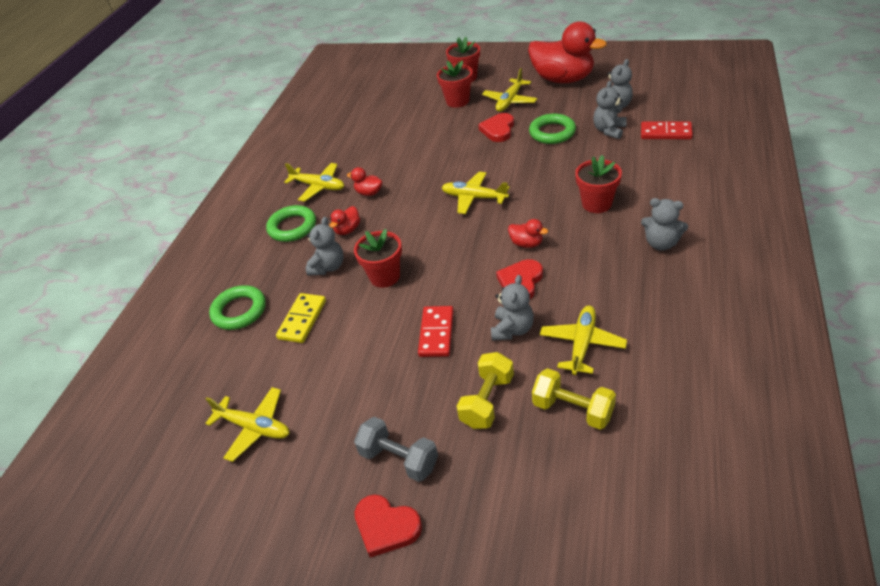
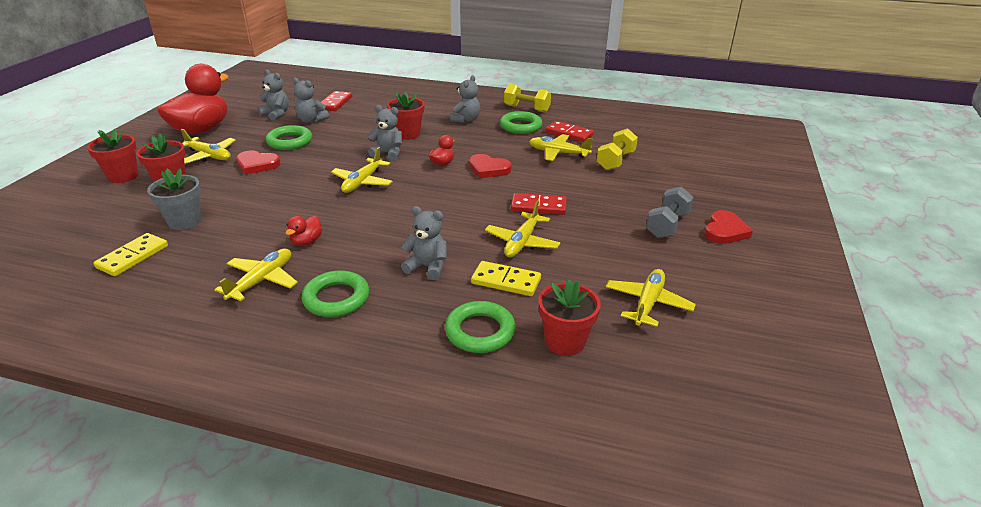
camera: 95 degrees left, 10 degrees down
(348, 230) = (368, 255): red duck -> none
(352, 124) = (133, 257): none -> yellow domino
(364, 325) = (522, 242): none -> yellow plane
(385, 276) = (457, 231): red flower pot -> red flower pot (565, 342)
(398, 128) = (184, 221): none -> grey flower pot
(487, 401) = (609, 189): yellow dumbbell -> yellow dumbbell (526, 109)
(512, 329) = (540, 175): grey teddy bear -> grey teddy bear (388, 154)
(654, 354) = (569, 133): none -> red domino
(660, 299) = (520, 126): none -> green ring

